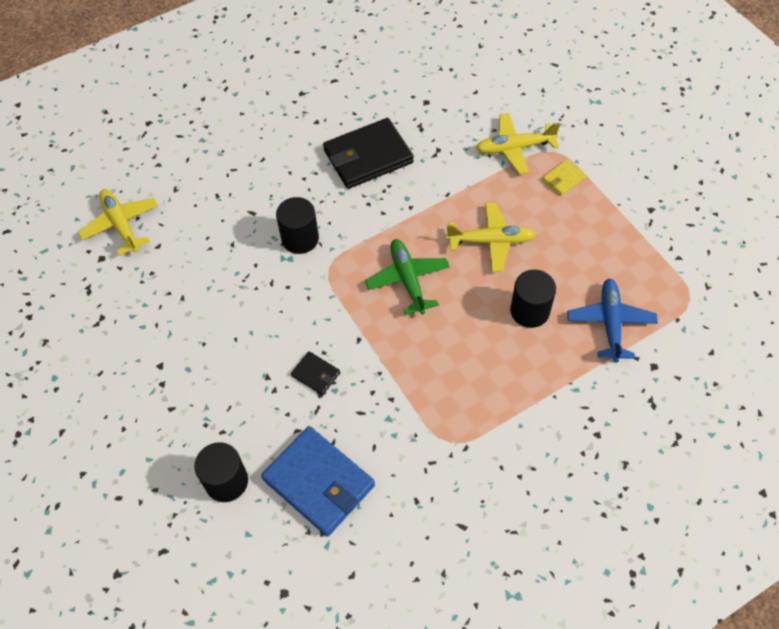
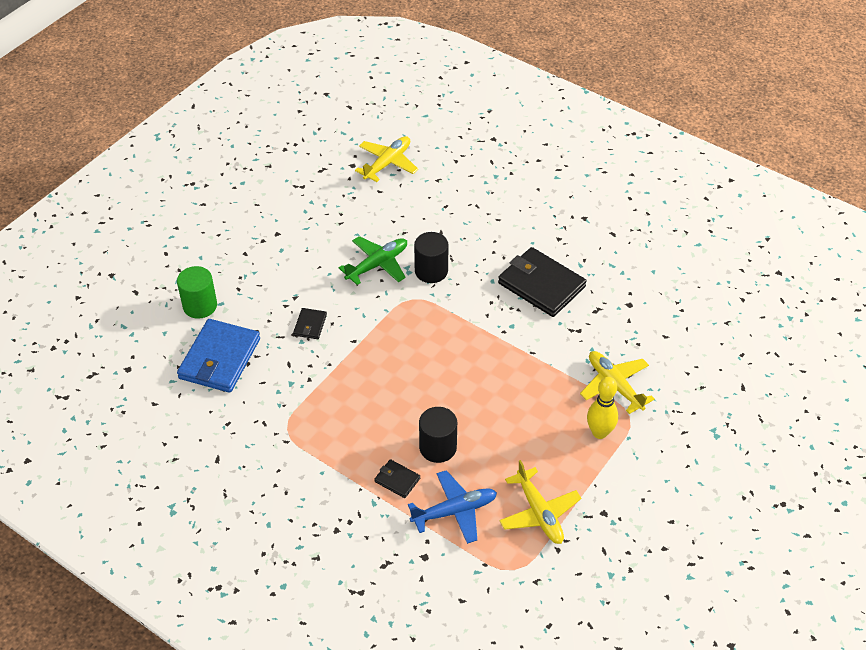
camera: 65 degrees right, 10 degrees down
(226, 481) = (200, 306): black cylinder -> green cylinder
(408, 279) = (427, 353): green plane -> green plane (377, 264)
(491, 241) = (497, 399): yellow plane -> yellow plane (539, 513)
(555, 359) = (397, 480): none -> black wallet
(563, 179) = (599, 432): yellow wallet -> yellow bowling pin

